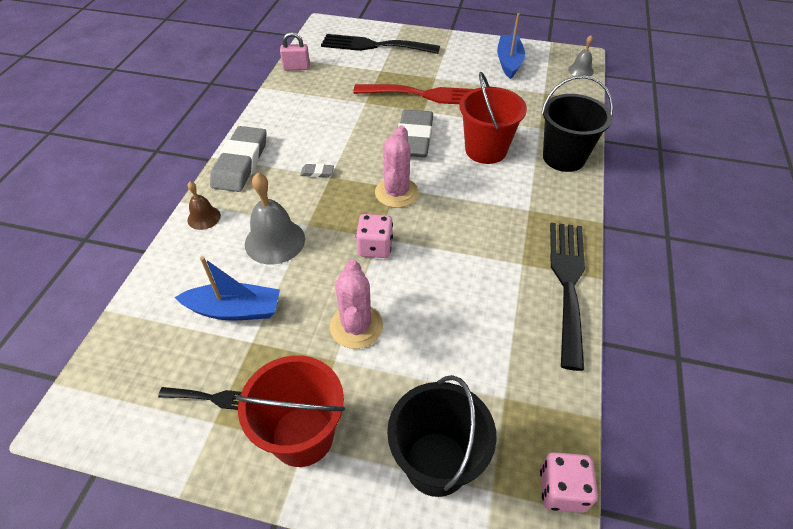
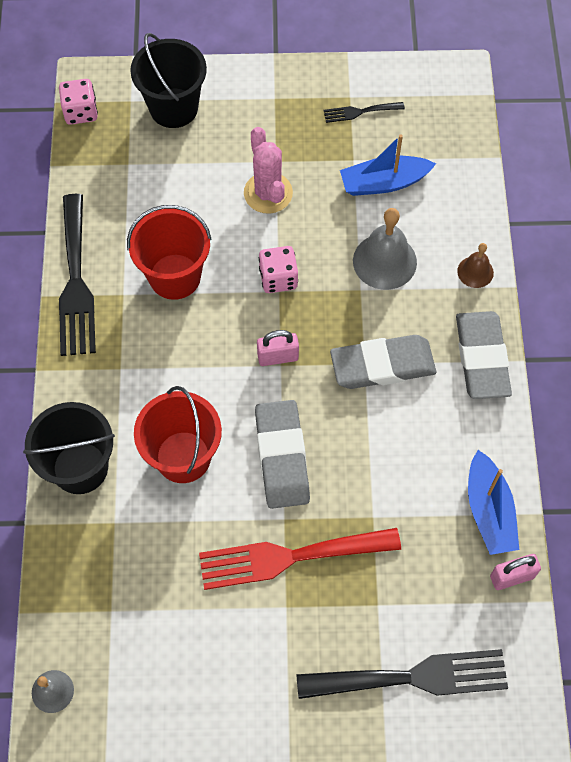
camera: 165 degrees right, 15 degrees up
(302, 436) = (278, 103): red bucket -> red bucket (175, 276)
(317, 172) = (382, 365): grey eraser -> grey eraser, size x2.49
(396, 193) = (278, 357): pink cactus -> pink padlock
(509, 62) = (174, 685): blue boat -> blue boat (489, 511)

